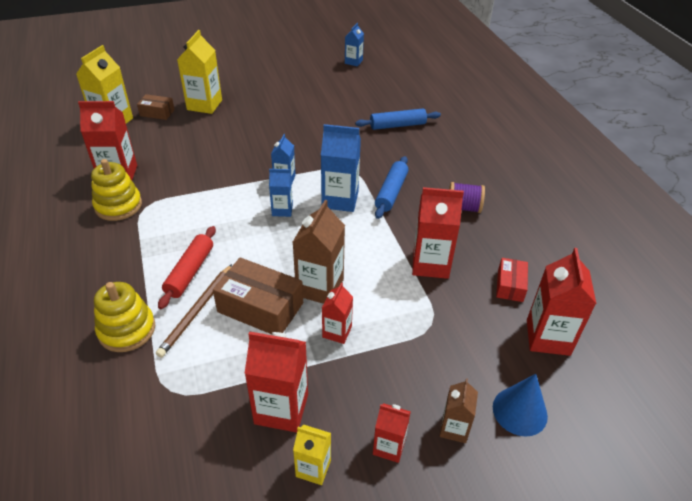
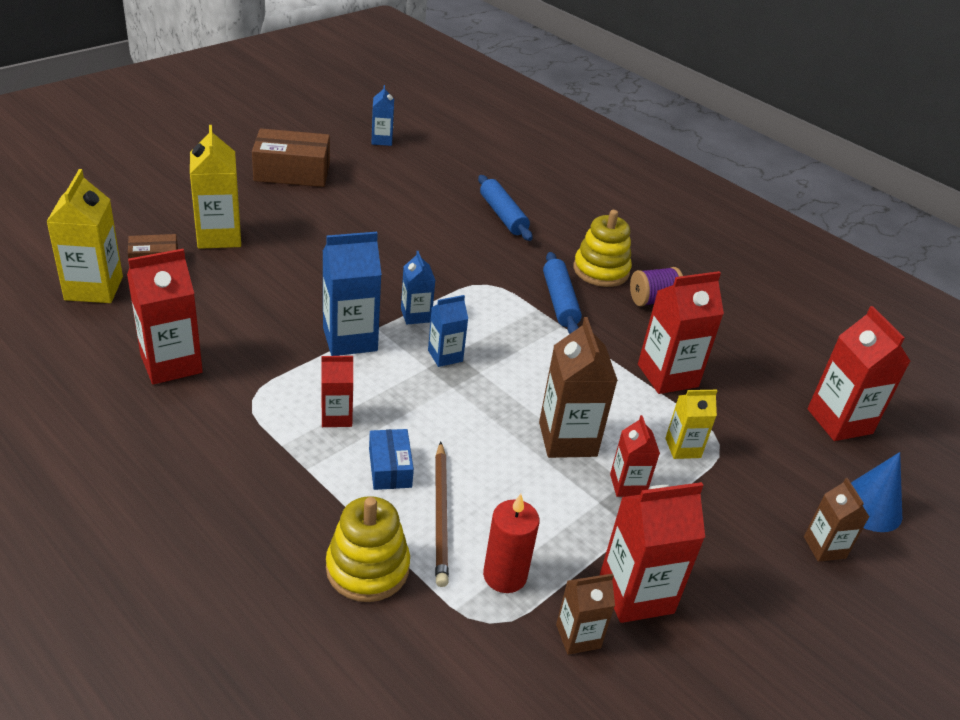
camera: 30 degrees left, 5 degrees down
(118, 206) = (210, 407): yellow stacking toy -> yellow stacking toy (601, 270)
(190, 272) = (390, 468): red rolling pin -> blue box
(204, 364) = (505, 575): none -> red candle
(218, 422) = (578, 636): none -> brown carton
(260, 307) = (516, 485): brown box -> brown box (292, 172)
(313, 468) = (721, 645): yellow carton -> yellow carton (683, 448)
(340, 200) = (506, 325): blue carton -> blue carton (350, 339)
(389, 447) = (778, 591): red carton -> red carton (336, 417)
(397, 125) = (503, 215): blue rolling pin -> blue rolling pin turned 75 degrees counterclockwise
(510, 285) = (765, 376): red box -> none

